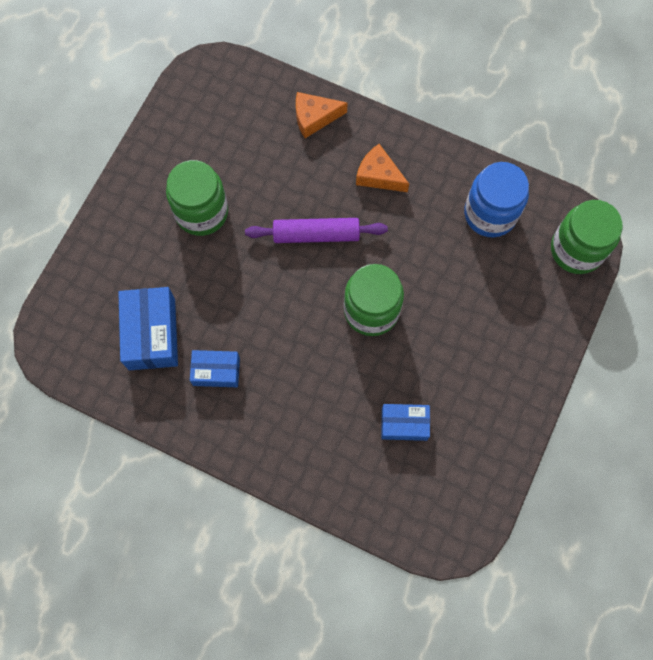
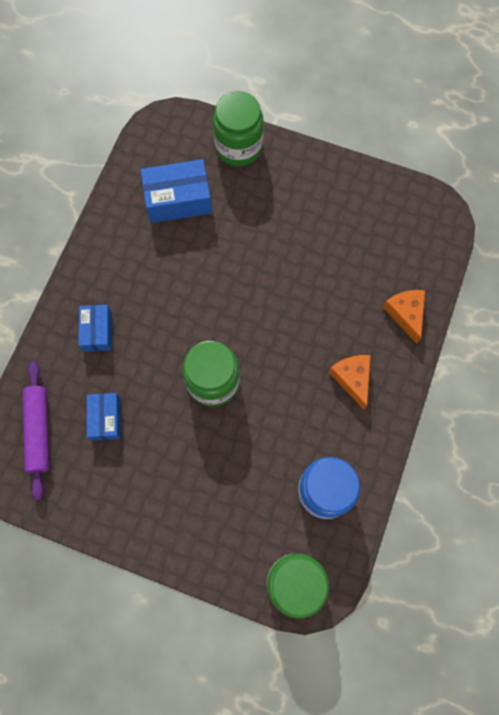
camera: 85 degrees right, 0 degrees up
(201, 212) = (295, 225): green jar -> green jar (238, 147)
(216, 371) = (147, 254): blue box -> blue box (97, 331)
(316, 235) = (284, 326): purple rolling pin -> purple rolling pin (38, 431)
(378, 175) = (352, 379): orange cheese -> orange cheese turned 45 degrees counterclockwise

